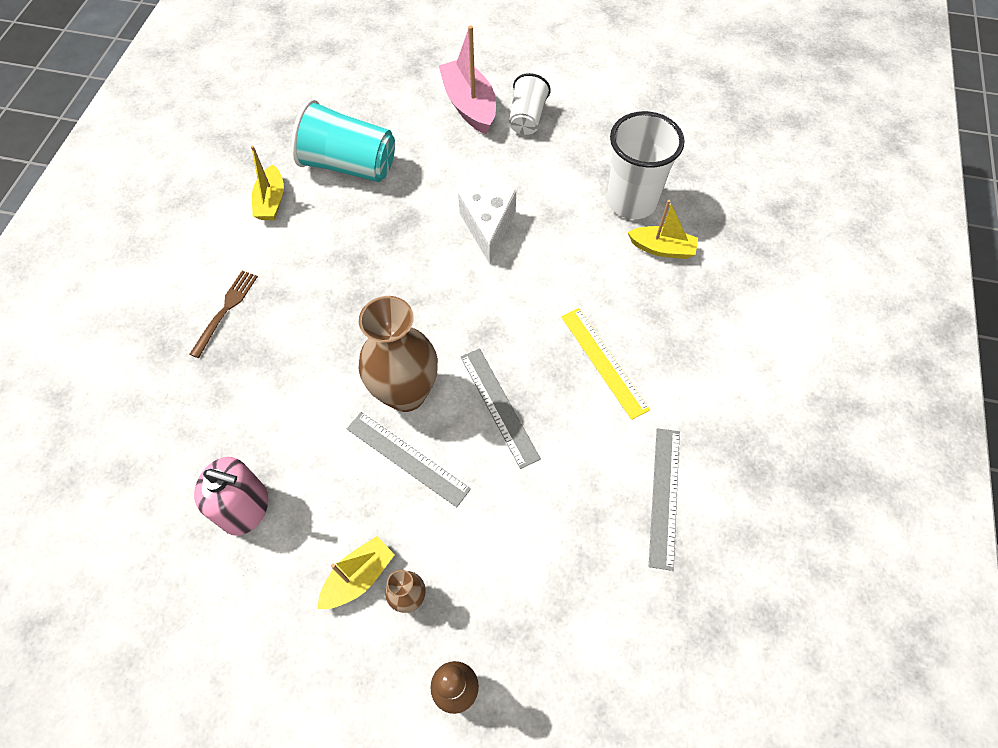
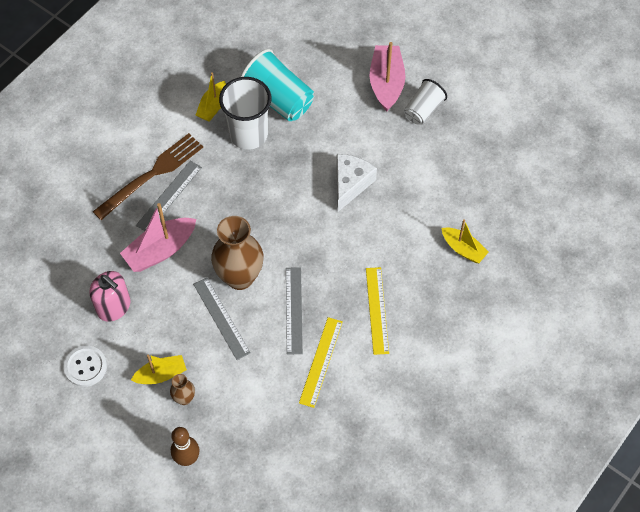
camera: 25 degrees right, 0 degrees up
(226, 310) = (152, 174): brown fork -> brown fork, size x1.75
(238, 617) = (85, 367): none -> white button
(280, 402) = (160, 250): none -> pink boat
(570, 459) = (321, 362): none -> yellow ruler
(631, 201) = (462, 205): white cup -> white cup (248, 134)
(664, 496) = (367, 409): grey ruler -> grey ruler (169, 196)

